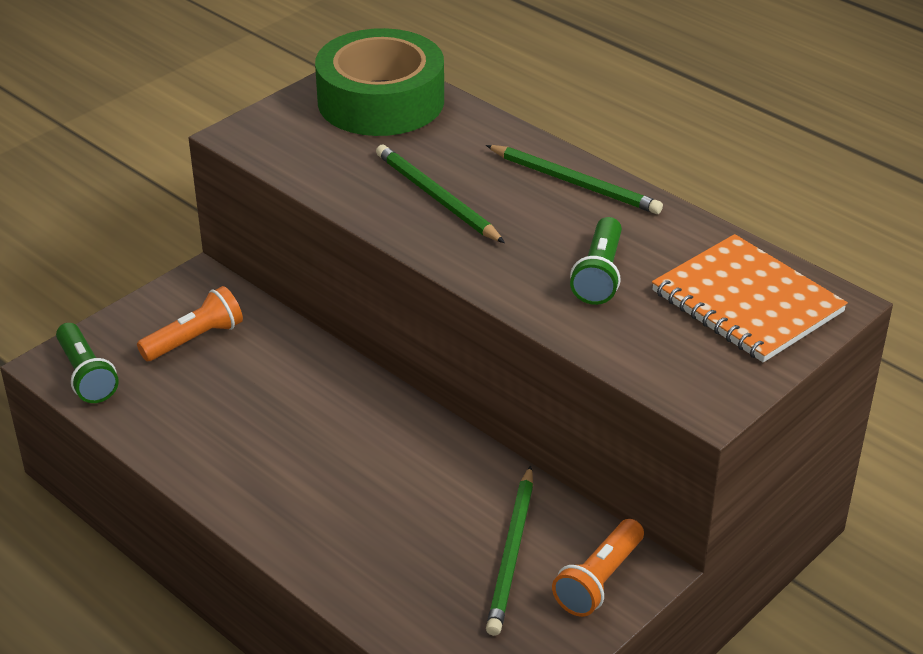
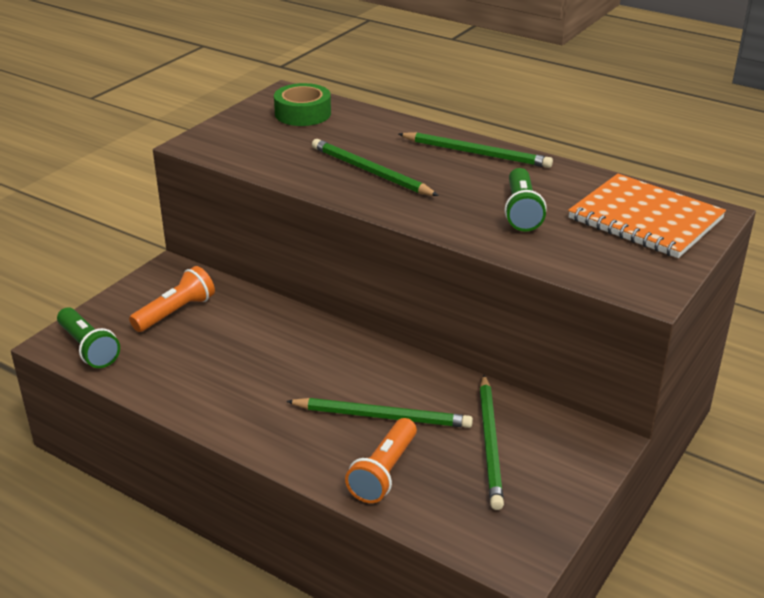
camera: 10 degrees left, 5 degrees down
(381, 101) = (303, 113): green tape -> green tape, size x0.55
(397, 503) = (382, 416): none -> green pencil
(599, 581) = (569, 455): orange flashlight -> orange flashlight (384, 472)

